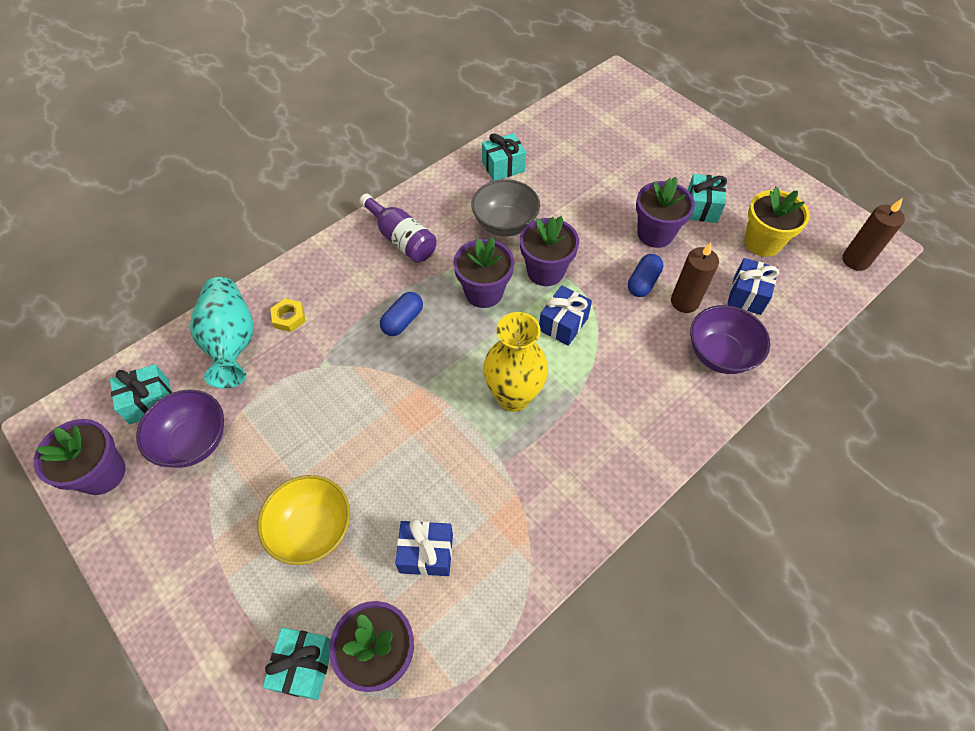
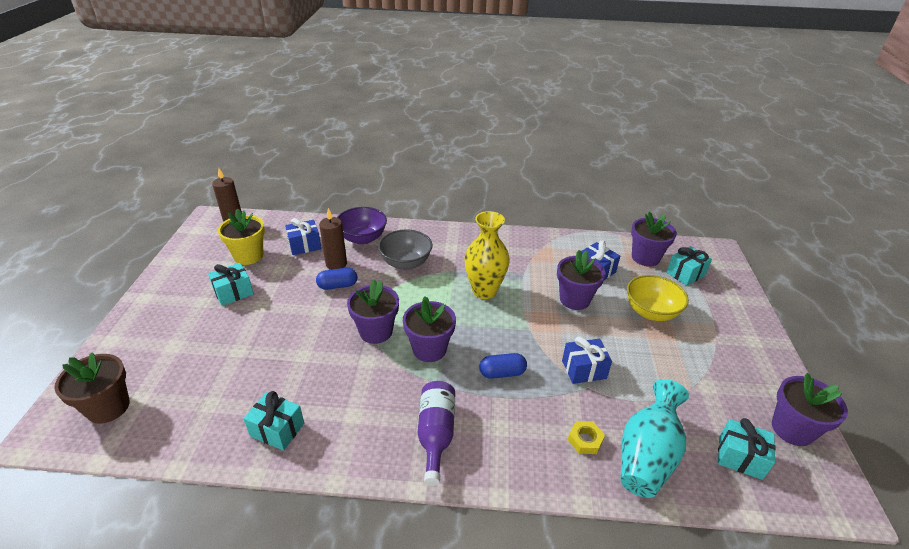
camera: 135 degrees left, 20 degrees down
(194, 441) = (710, 403): purple bowl -> none
(505, 224) = (351, 381): grey bowl -> grey bowl (406, 263)
(563, 324) = (410, 300): blue gift -> blue gift (584, 369)
(614, 104) = (108, 407): none -> brown flower pot
(655, 234) = (283, 301): purple flower pot -> purple flower pot (574, 299)

